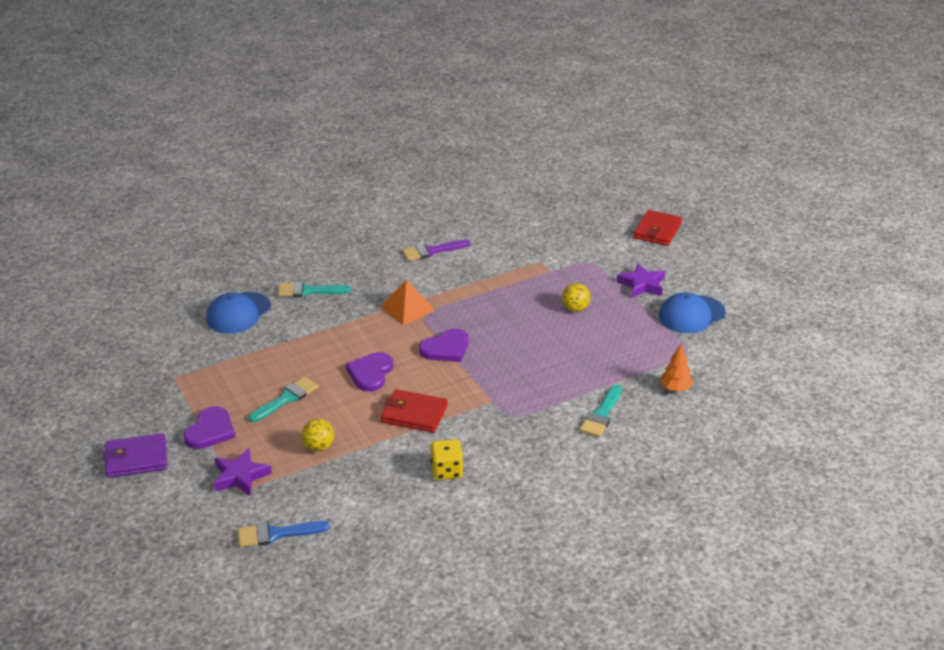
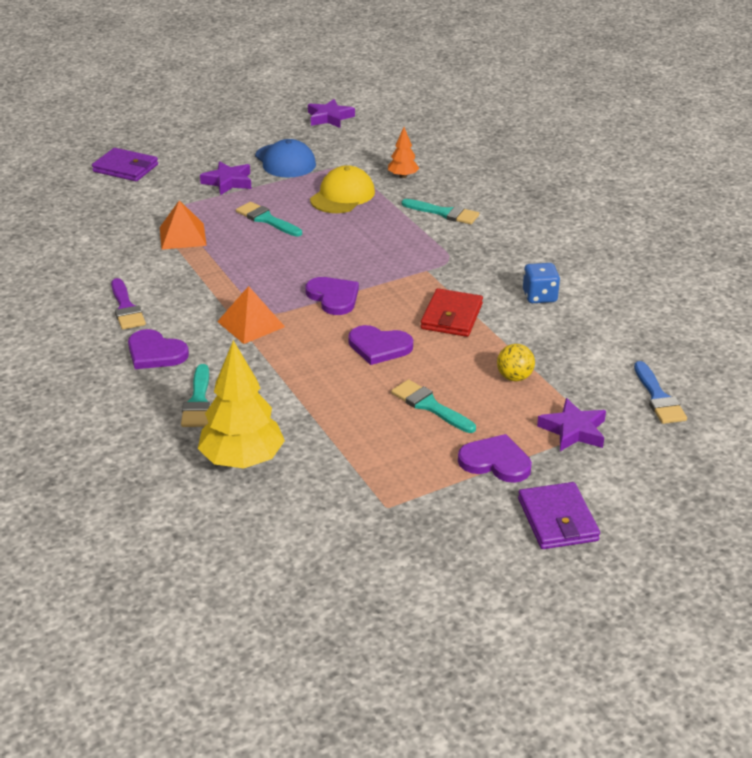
camera: 90 degrees left, 0 degrees up
(238, 313) = (242, 460): blue cap -> yellow tree
(371, 268) = (155, 353): none -> purple heart
(446, 471) = (539, 296): yellow dice -> blue dice
(541, 268) = (182, 236): none -> orange pyramid
(575, 308) = (266, 219): yellow ball -> turquoise brush
(627, 350) = (342, 196): none -> yellow cap
(657, 231) = (125, 168): red wallet -> purple wallet
(798, 339) = (329, 118): none -> purple star

